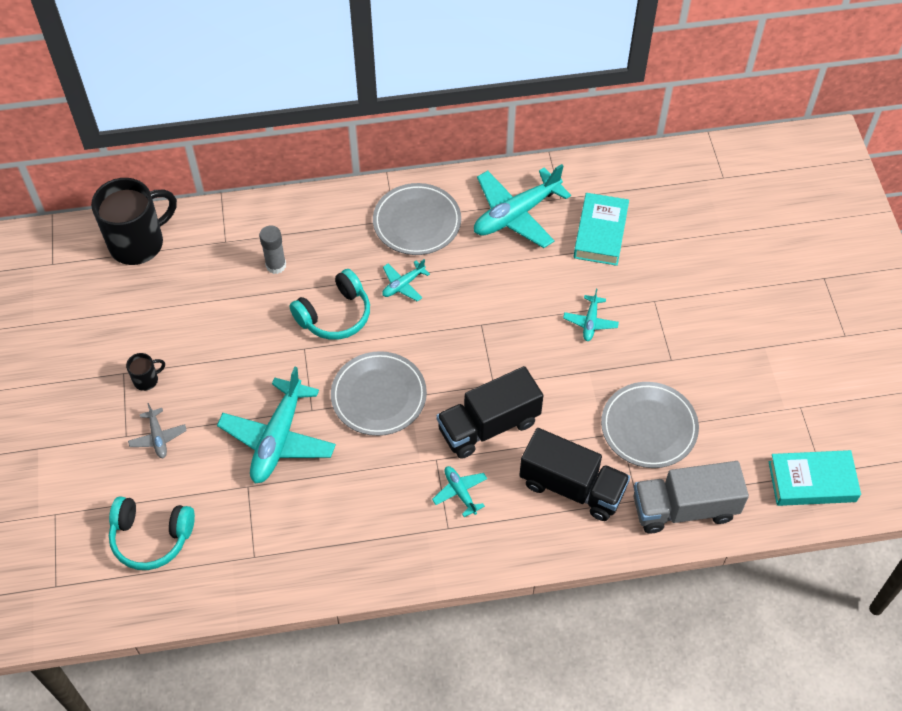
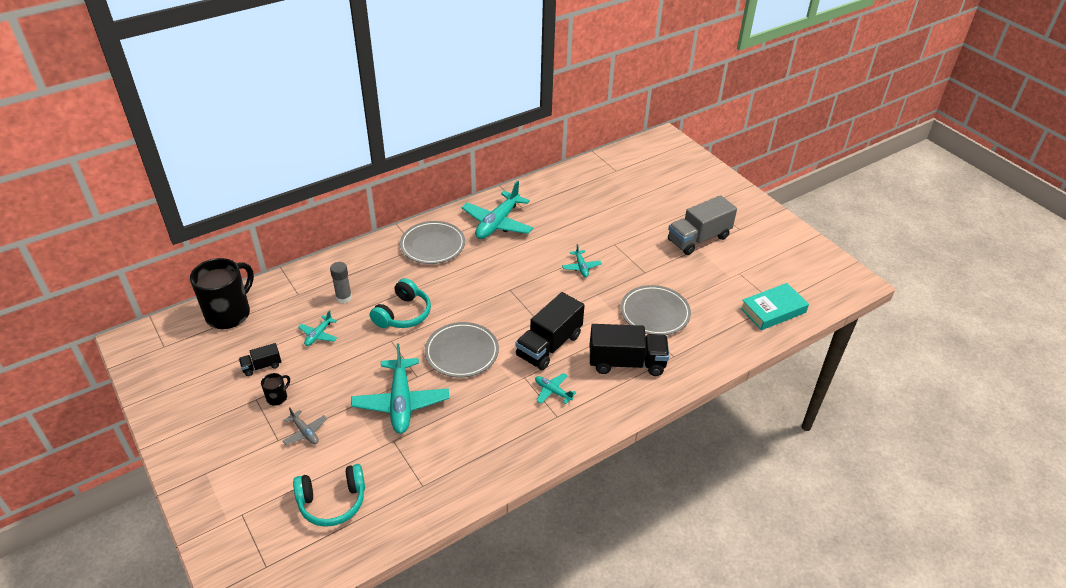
camera: 25 degrees left, 15 degrees down
(146, 331) = (262, 366): none -> black truck
(403, 284) = (443, 282): turquoise plane -> turquoise plane (318, 335)
(600, 233) = (558, 218): turquoise book -> none
(684, 508) = (706, 351): grey truck -> grey truck (698, 239)

